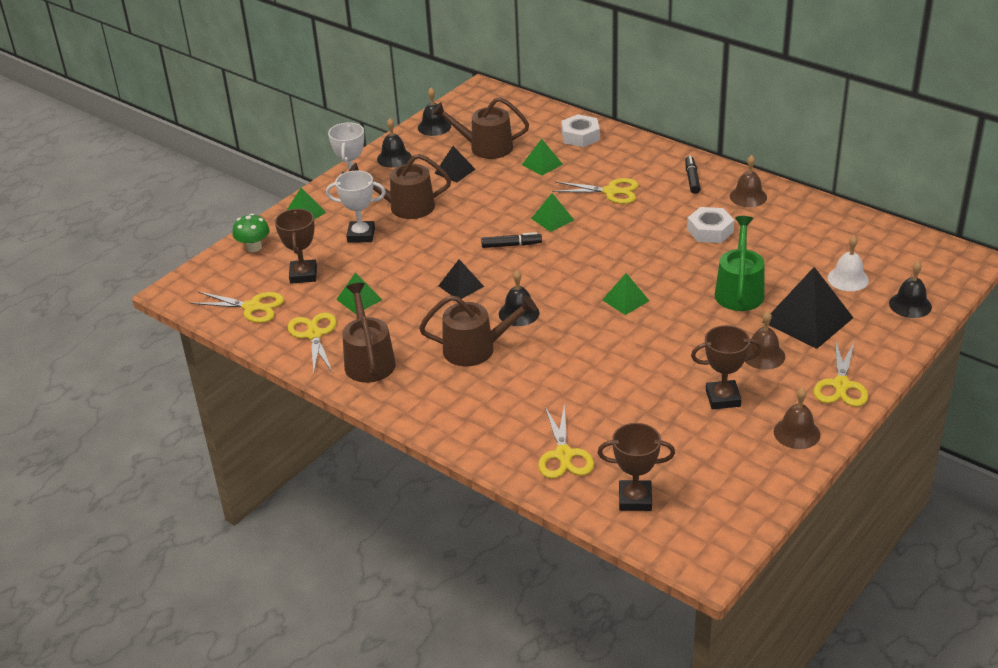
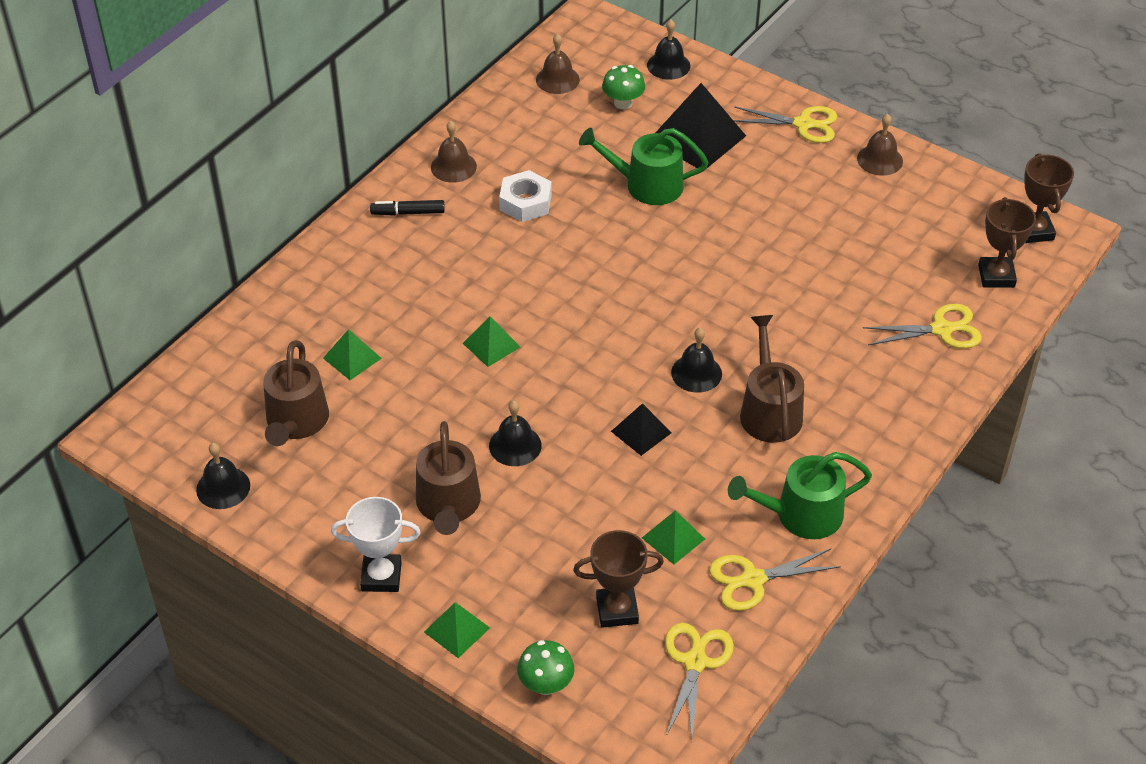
camera: 95 degrees left, 10 degrees up
(361, 235) = (519, 552): white trophy -> none
(368, 360) = (801, 515): brown watering can -> green watering can
(394, 158) = (309, 531): black bell -> black bell (515, 445)
(455, 171) = (358, 454): black pyramid -> none
(511, 245) = (550, 384): black marker -> none
(580, 136) = (282, 318): white nut -> none
(610, 191) = (430, 288): yellow scissors -> none
(625, 300) = (667, 278): green pyramid -> none
(723, 398) = (834, 207): brown trophy -> brown trophy (1034, 231)
(763, 355) = (760, 174): brown bell -> brown bell (557, 79)
(848, 279) = (623, 103): white bell -> green mushroom

